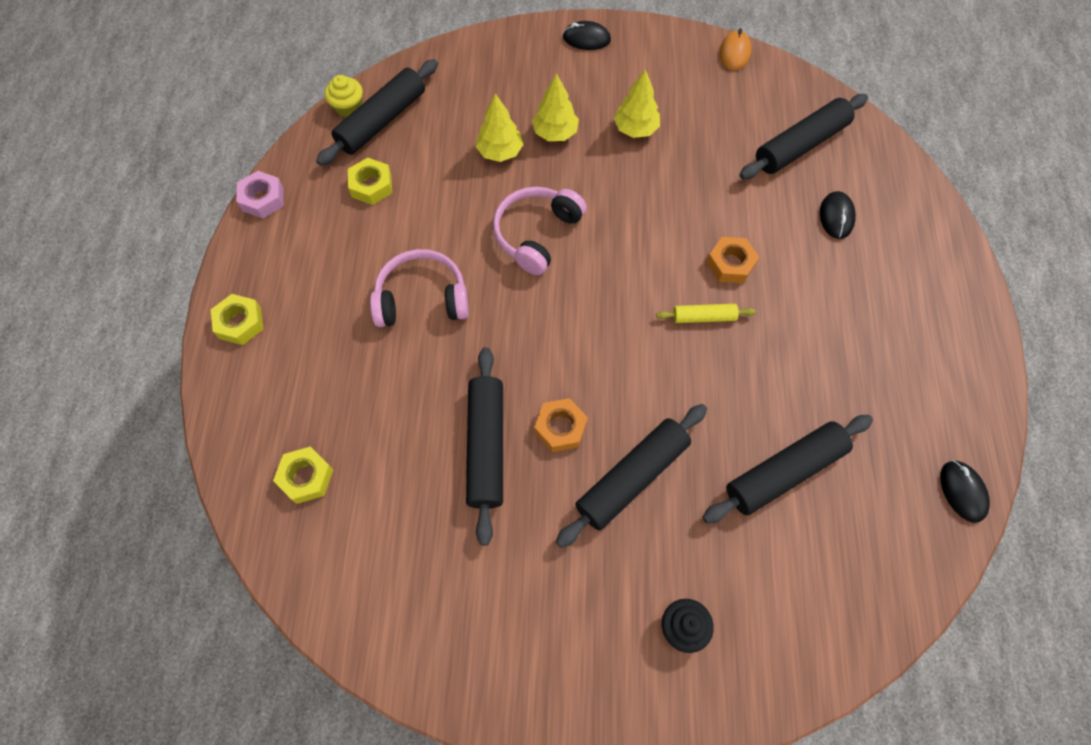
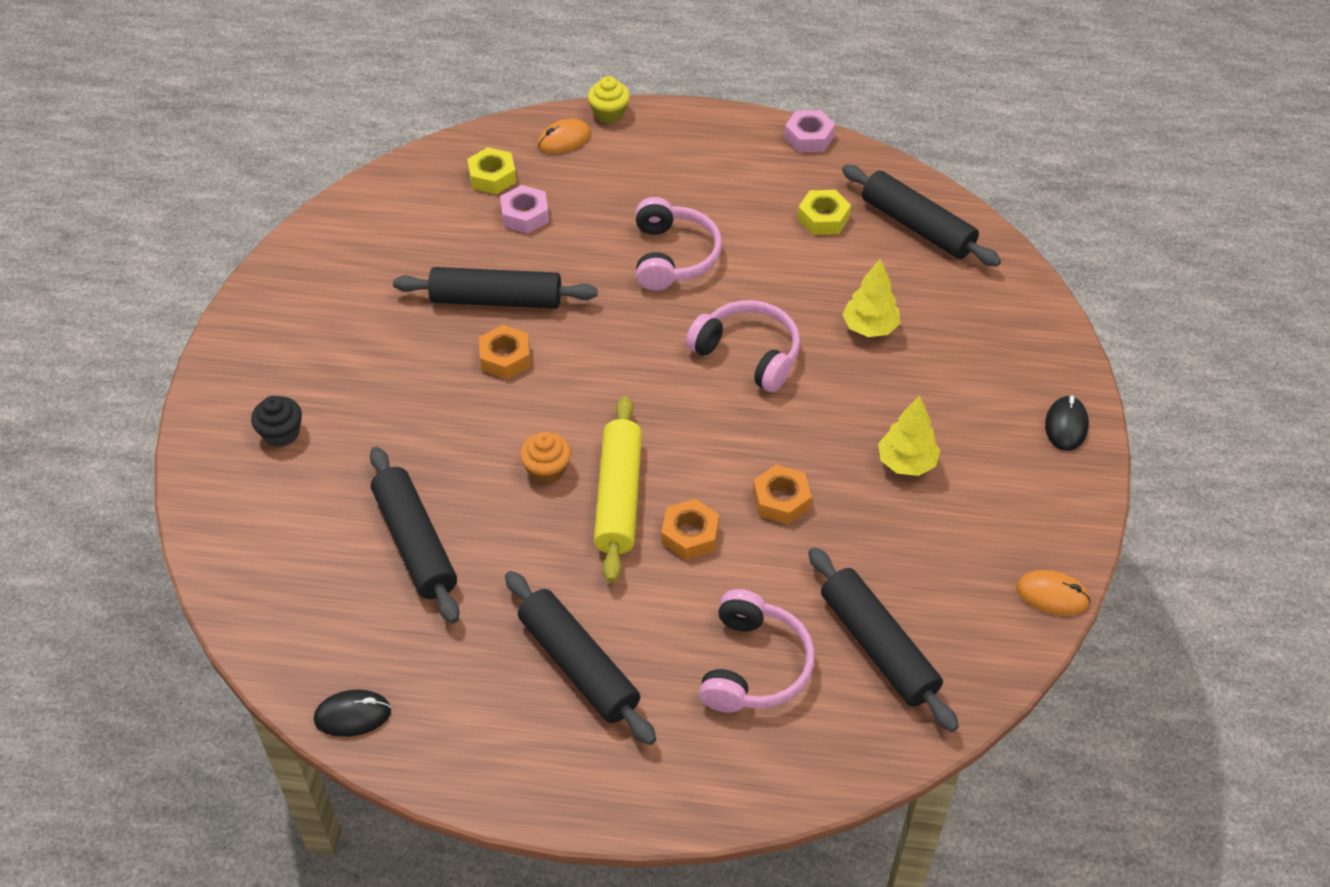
camera: 95 degrees right, 15 degrees down
(240, 323) = (660, 128): yellow nut -> none
(251, 412) = (564, 140): none -> orange mouse
(348, 107) = (937, 199): yellow cupcake -> yellow cupcake (609, 113)
(366, 436) = (525, 215): none -> pink nut
(555, 133) = (899, 381): yellow tree -> none
(632, 478) = (438, 410): black rolling pin -> black rolling pin (578, 666)
(685, 205) = (781, 500): none -> orange nut
(685, 375) = (547, 470): none -> orange cupcake
(703, 317) = (619, 497): yellow rolling pin -> yellow rolling pin, size x1.90
(836, 217) = (754, 666): black mouse -> pink headphones

